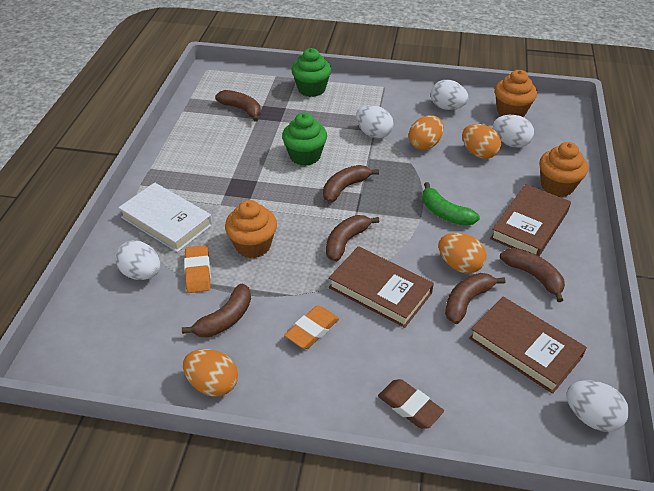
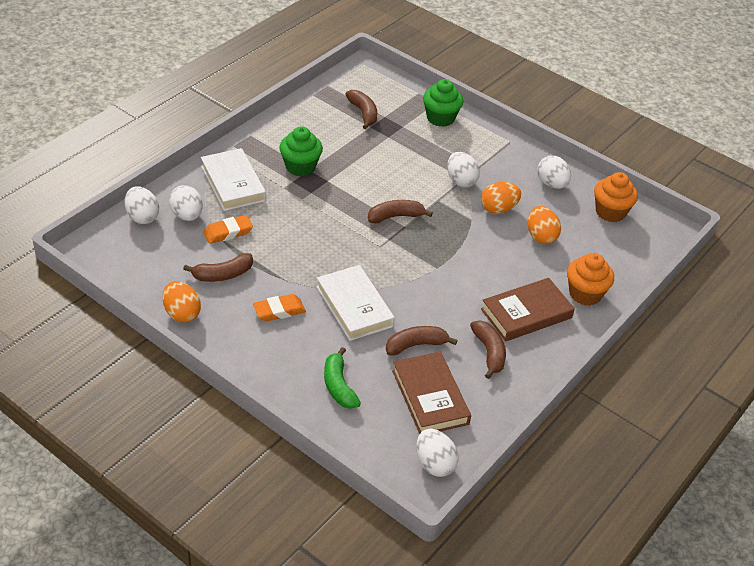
camera: 25 degrees right, 0 degrees up
(198, 272) = (228, 232): orange eraser -> orange eraser turned 45 degrees clockwise
(253, 245) = (284, 230): orange cupcake -> none
(305, 156) = (384, 176): green cupcake -> green cupcake (300, 167)
(346, 241) = (359, 259): brown banana -> none
(380, 290) = (354, 306): brown book -> white book
(410, 406) = (306, 392): brown eraser -> none
(445, 213) = (461, 273): green banana -> green banana (338, 386)
(459, 265) = (435, 317): orange egg -> none
(510, 143) = (580, 240): white egg -> white egg (142, 217)

